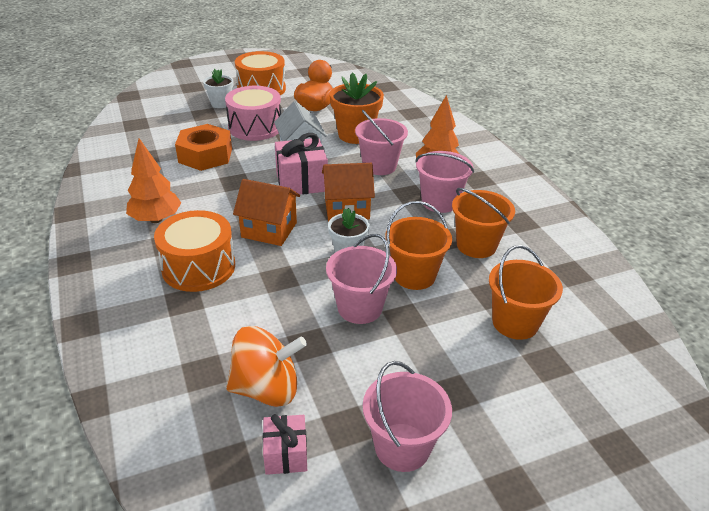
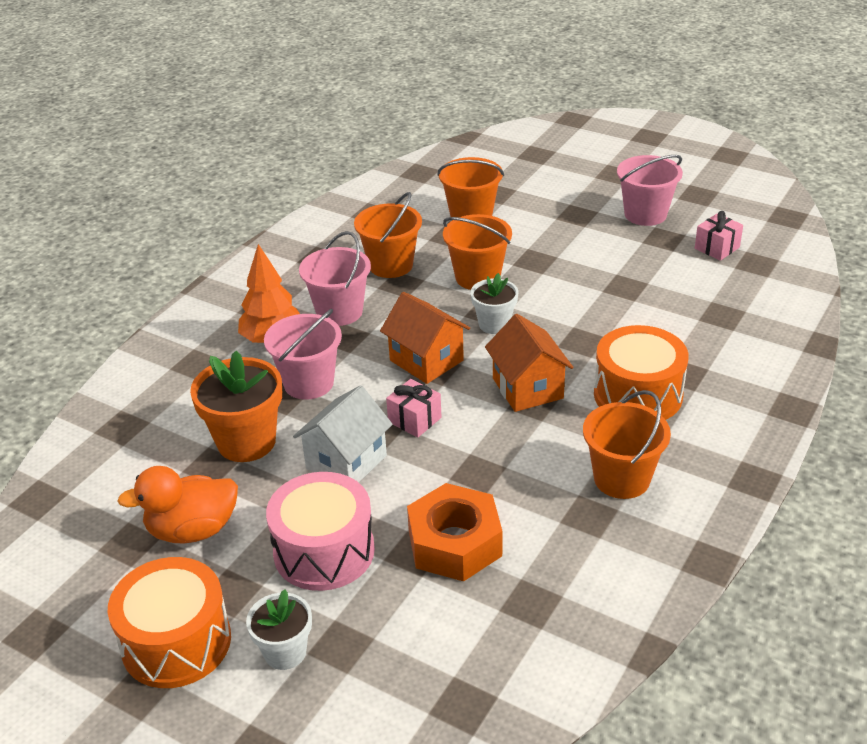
camera: 125 degrees left, 0 degrees up
(156, 219) = (621, 479): orange tree -> orange bucket
(266, 388) = (689, 281): orange spinning top -> none
(301, 182) = (414, 420): pink gift -> pink gift, size x0.59
(360, 308) = (554, 284): pink bucket -> none

